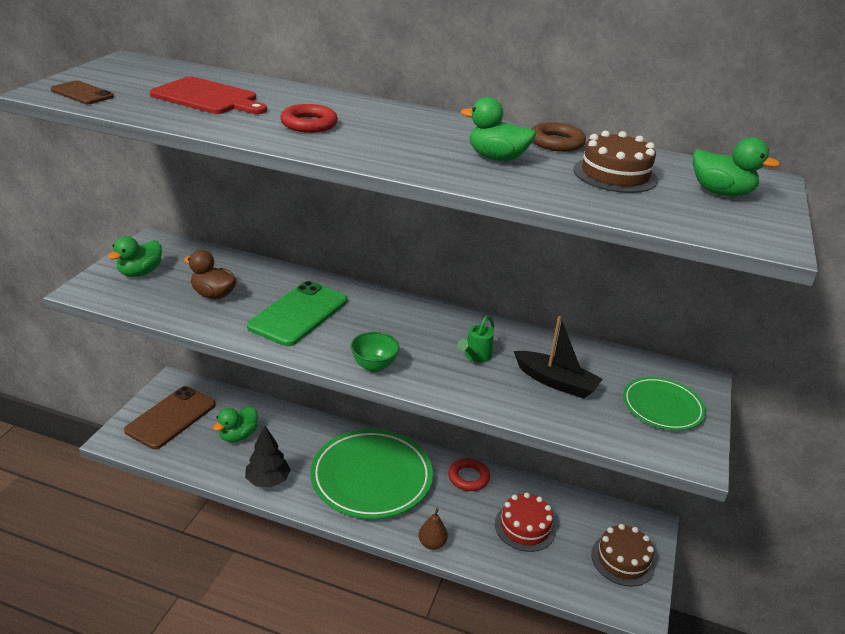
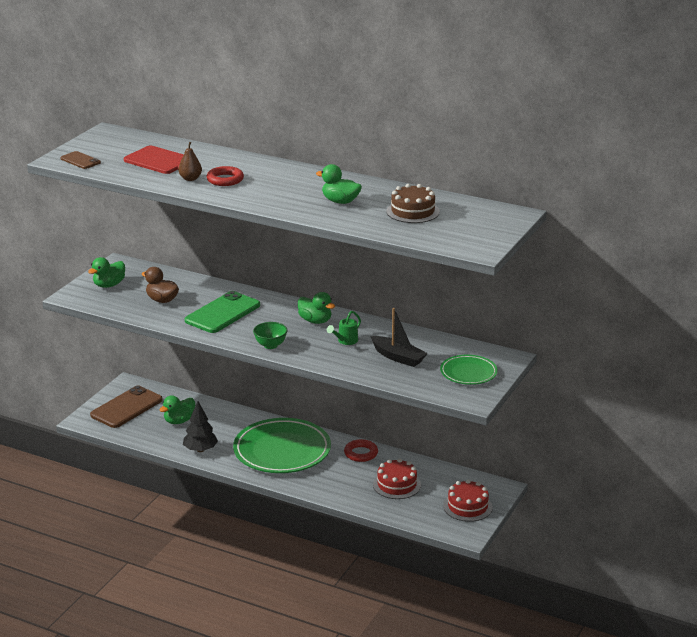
camera: 10 degrees right, 5 degrees down
(432, 543) = (320, 491): brown pear -> brown pear (190, 179)
(556, 142) = (387, 190): brown ring -> none
(622, 560) = (467, 506): brown cake -> red cake
(721, 193) = (475, 222): green duck -> green duck (315, 321)

